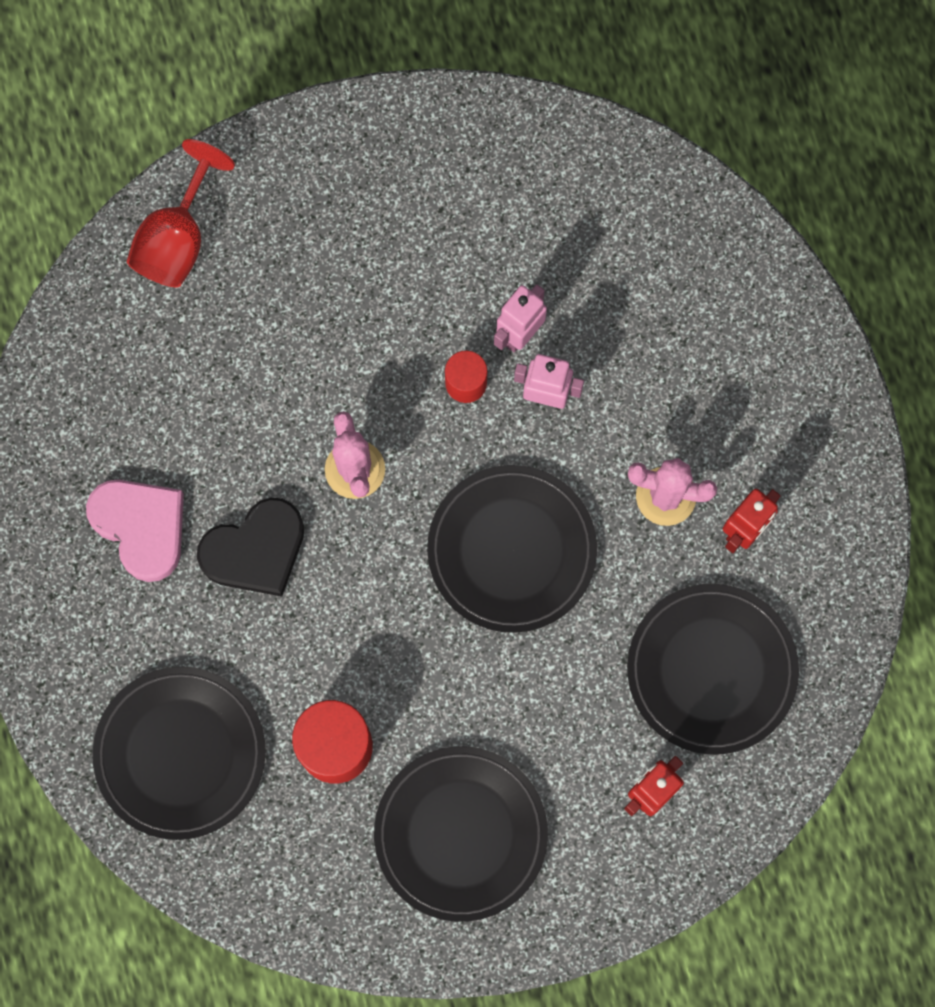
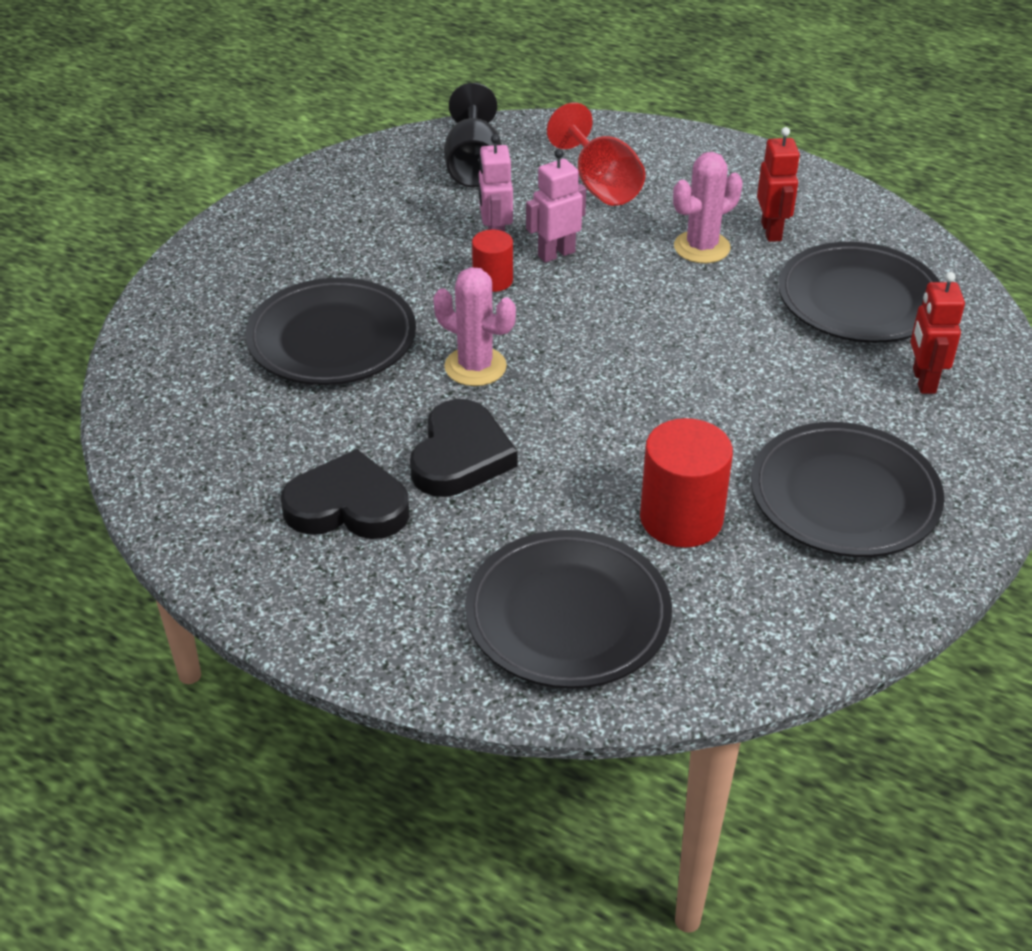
camera: 45 degrees left, 35 degrees down
(141, 527) = (348, 506): pink heart -> black heart
(177, 239) = (175, 341): red goblet -> red goblet (600, 185)
(511, 550) = (645, 333): black plate -> black plate (332, 339)
(601, 218) = (473, 166): none -> black goblet

